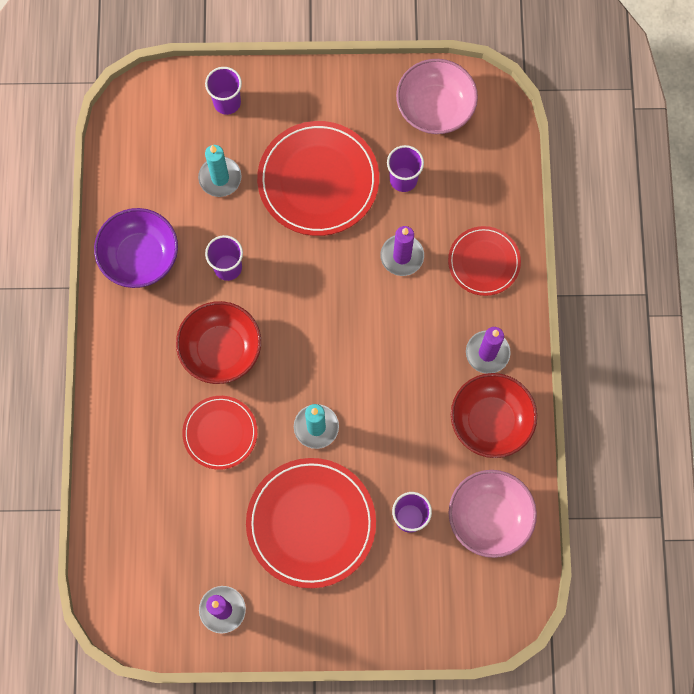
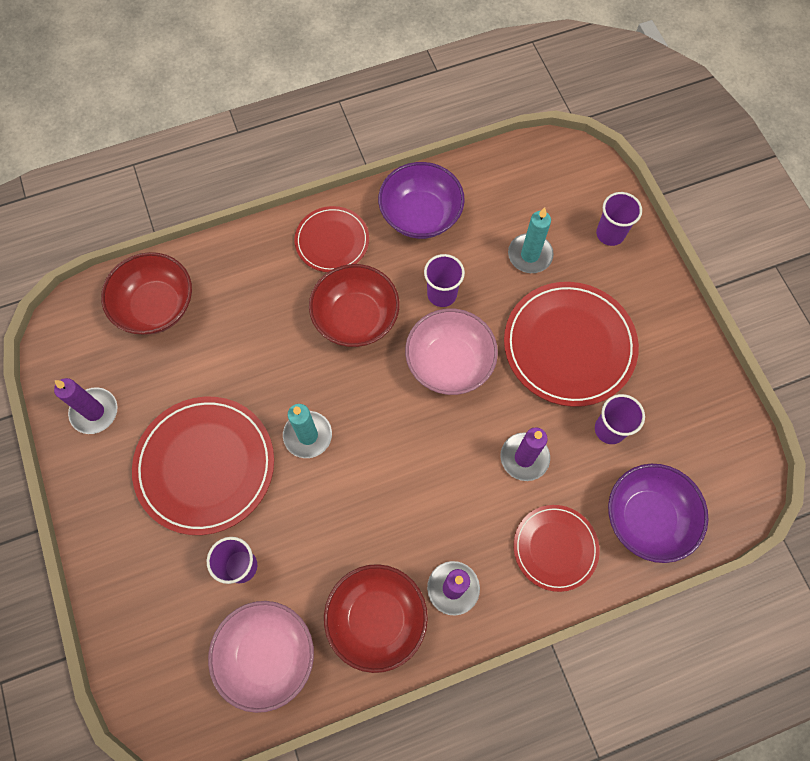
camera: 70 degrees right, 5 degrees down
(137, 527) = (156, 306): none -> red bowl
(220, 433) = (271, 347): red plate -> red plate (332, 241)
(435, 108) = (705, 434): pink bowl -> pink bowl (449, 362)
(485, 182) = (647, 518): none -> purple bowl

